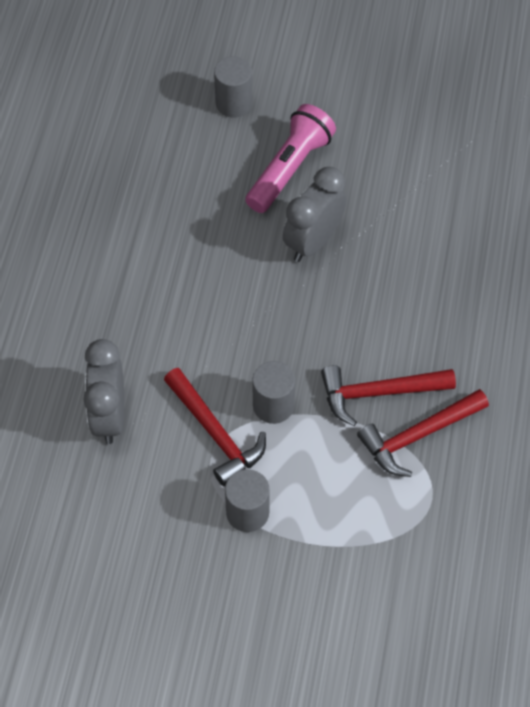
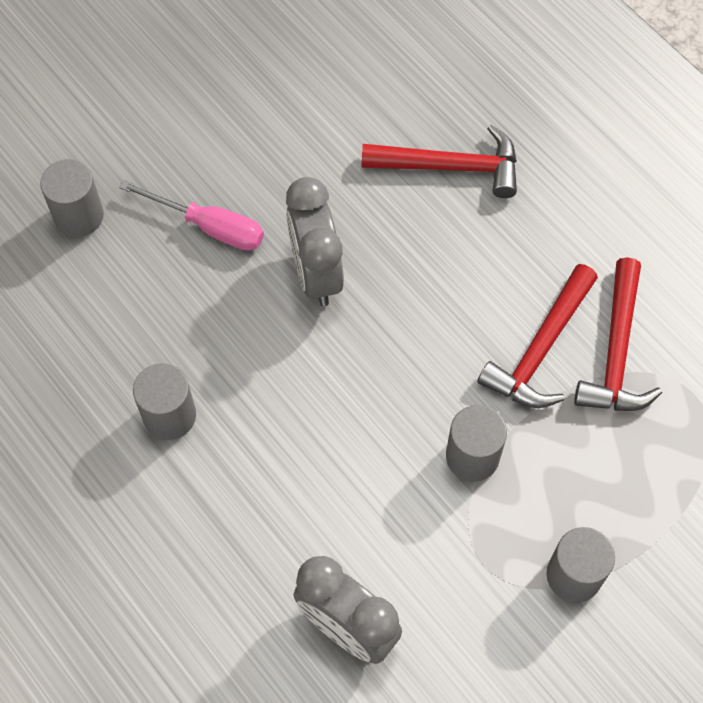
camera: 50 degrees left, 5 degrees up
(155, 236) = (169, 415): none -> grey cylinder
(215, 433) = (458, 536): red hammer -> red hammer (451, 167)
(290, 168) = (210, 227): pink flashlight -> pink screwdriver

